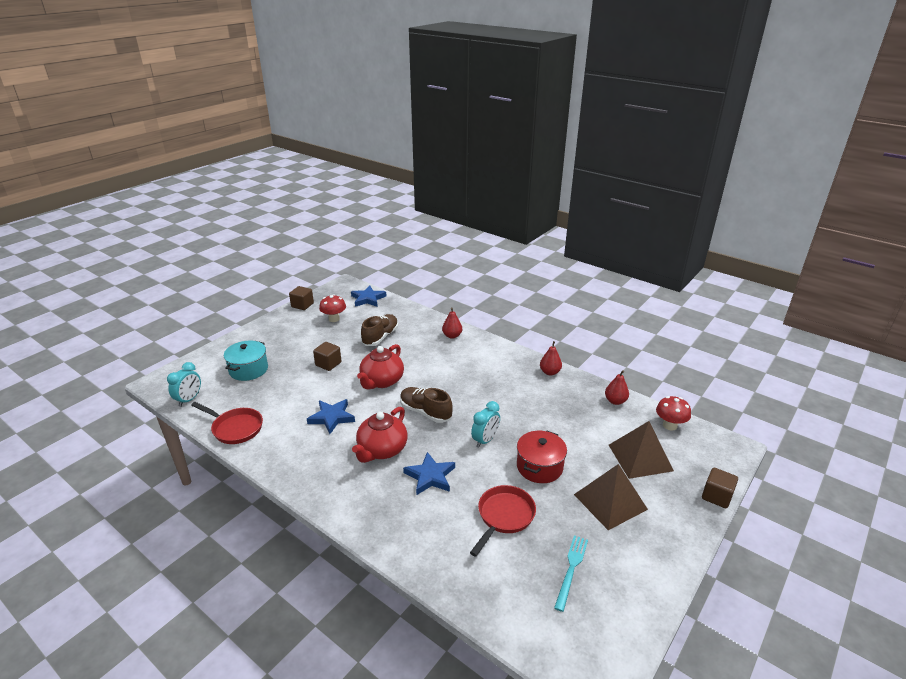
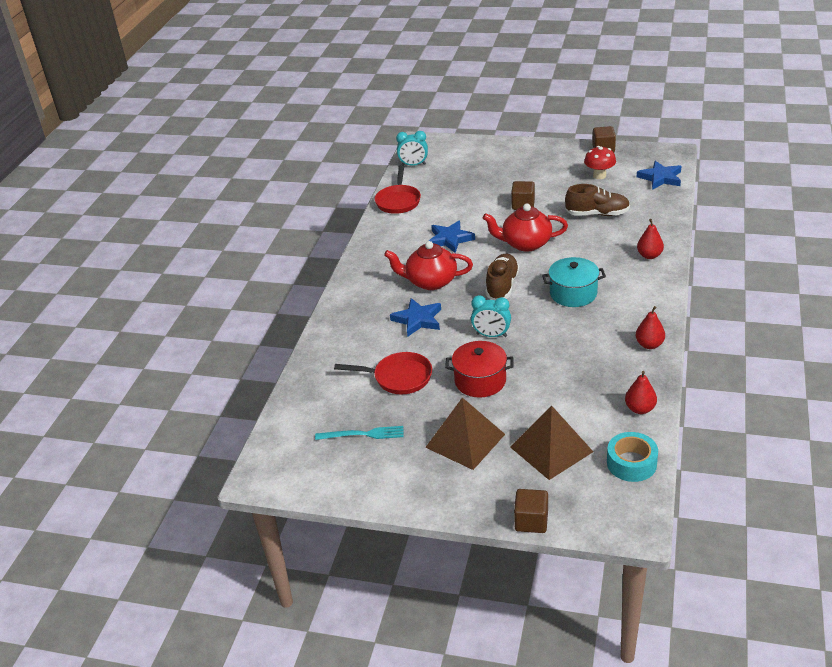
camera: 70 degrees right, 5 degrees up
(248, 370) = (475, 171): turquoise pot -> turquoise pot (573, 293)
(669, 425) = (631, 463): red mushroom -> turquoise tape

